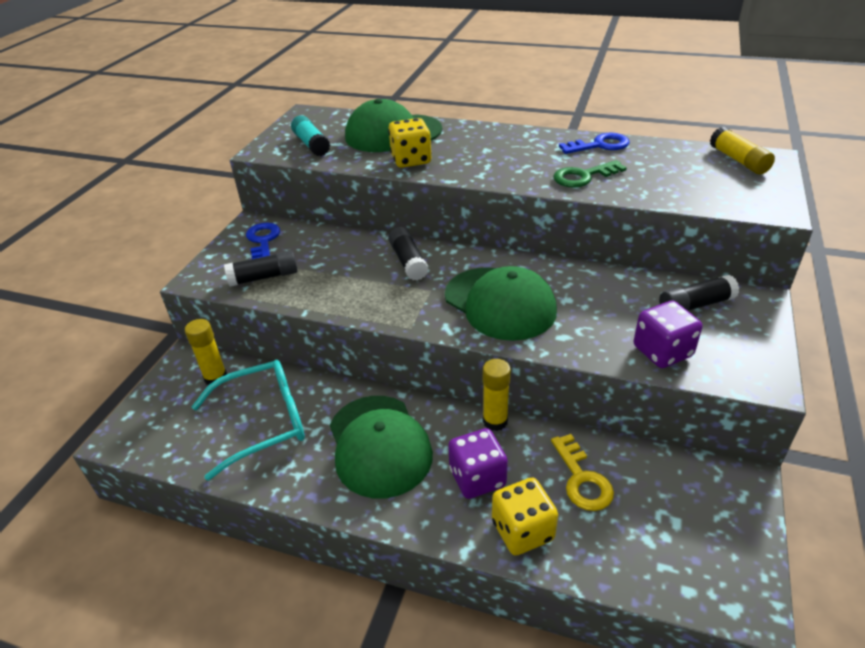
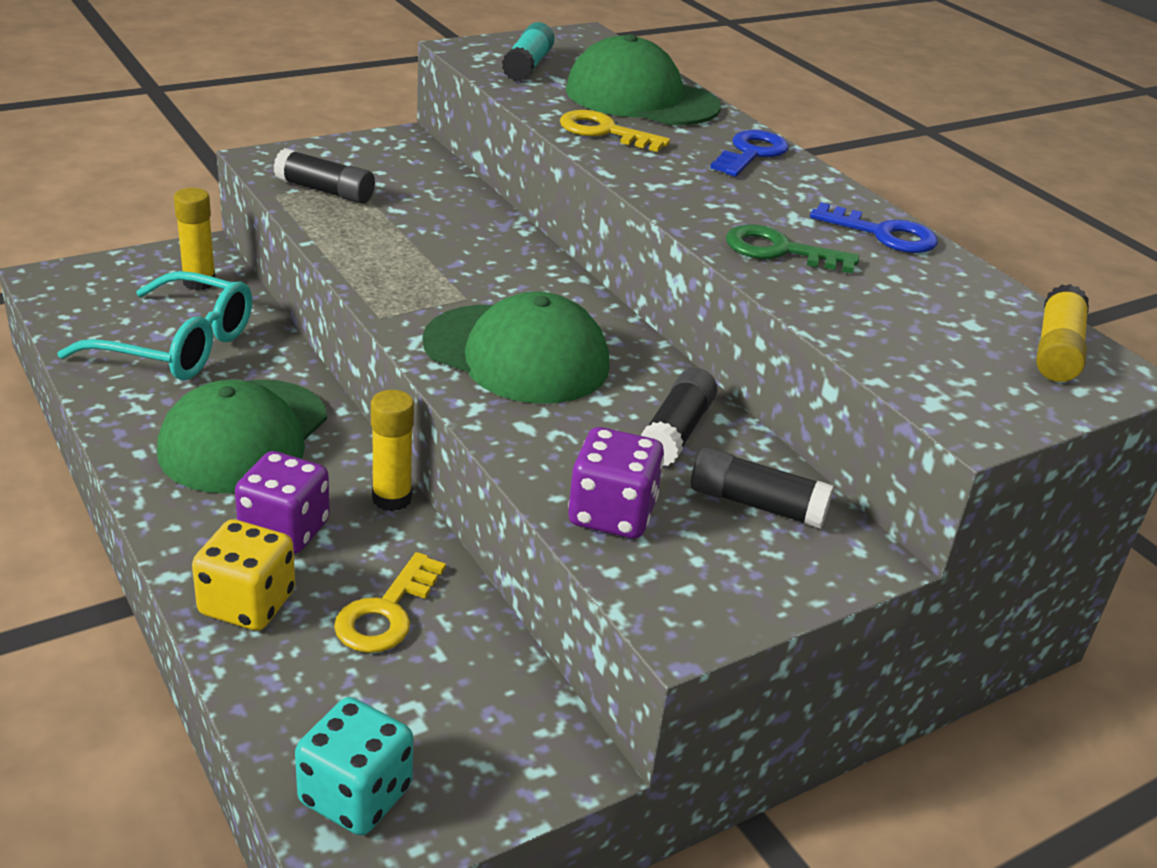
camera: 35 degrees right, 5 degrees down
(263, 241) = (383, 159): blue key -> blue key (751, 153)
(408, 262) = (494, 260): black glue stick -> black glue stick (676, 432)
(411, 160) = (604, 132): yellow dice -> yellow key
(500, 303) = (517, 354): green cap -> green cap turned 60 degrees counterclockwise
(709, 577) = (355, 795): none -> turquoise dice

